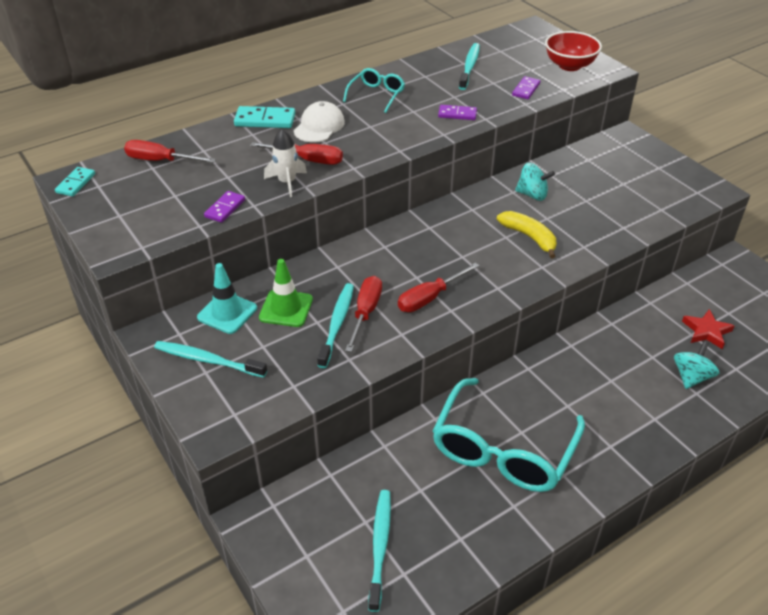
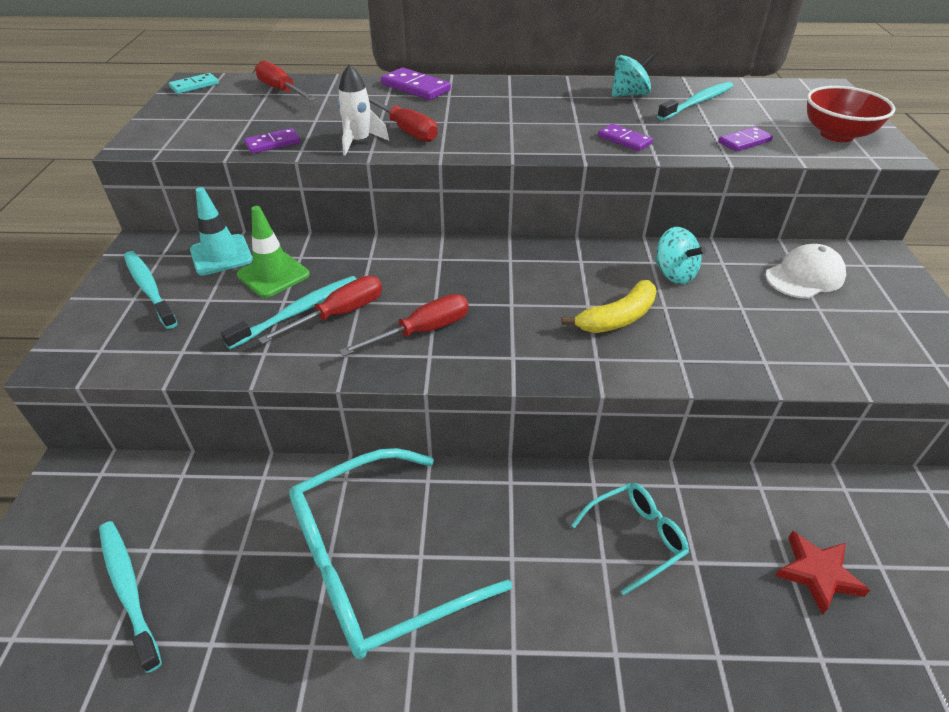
camera: 35 degrees right, 0 degrees up
(265, 120) = (416, 87): turquoise domino -> purple domino
(319, 126) = (459, 107): white cap -> white cap (804, 276)
(376, 95) = (555, 98): turquoise glasses -> turquoise glasses (636, 537)
(380, 546) = (128, 589): turquoise toothbrush -> turquoise toothbrush turned 75 degrees counterclockwise
(429, 298) = (422, 331): red screwdriver -> red screwdriver turned 150 degrees clockwise
(529, 237) = (617, 318): yellow banana -> yellow banana turned 60 degrees clockwise
(691, 377) = (731, 627): turquoise spinning top -> turquoise spinning top (629, 95)

